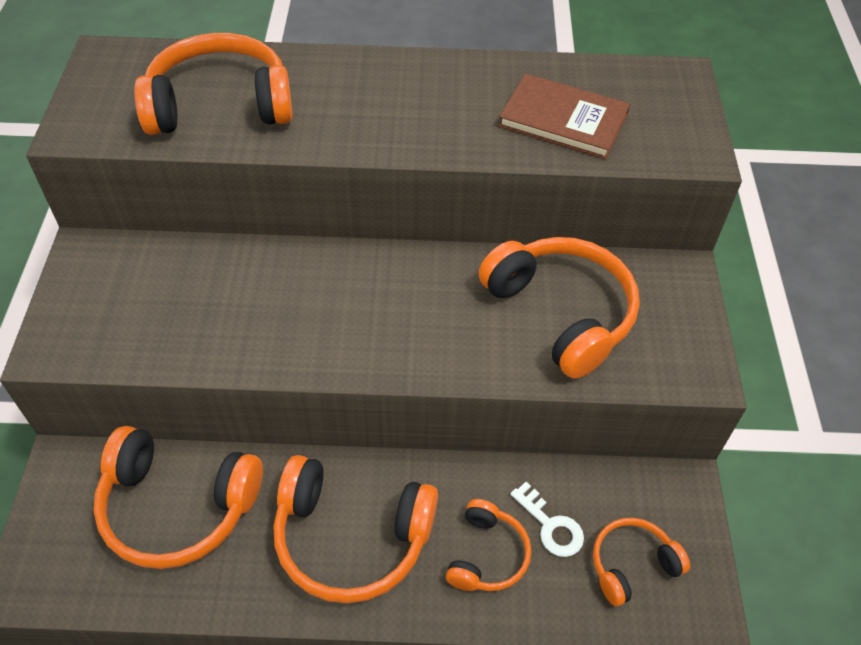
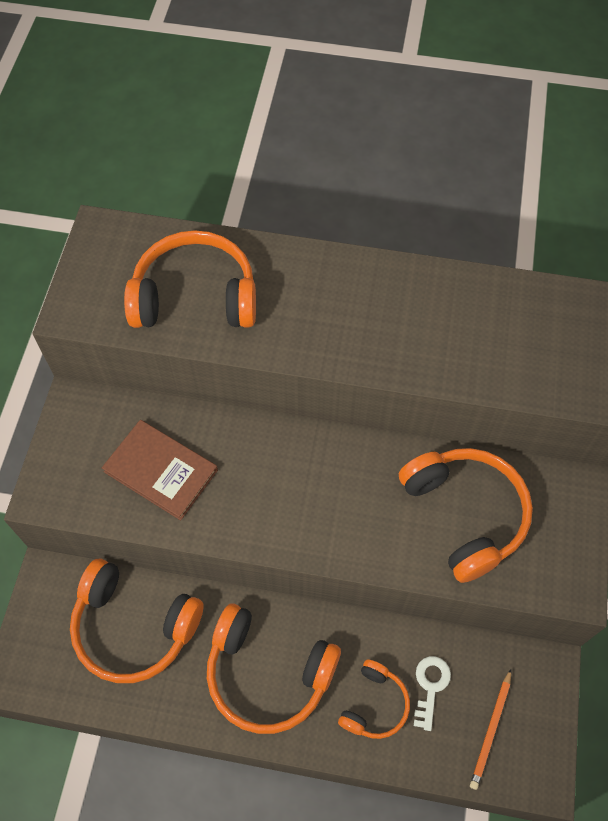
camera: 10 degrees right, 10 degrees up
(551, 526) = (430, 686): white key -> white key turned 135 degrees counterclockwise
(563, 120) = (492, 345): brown book -> brown book (160, 471)
(632, 565) = (491, 730): orange headphones -> orange pencil

